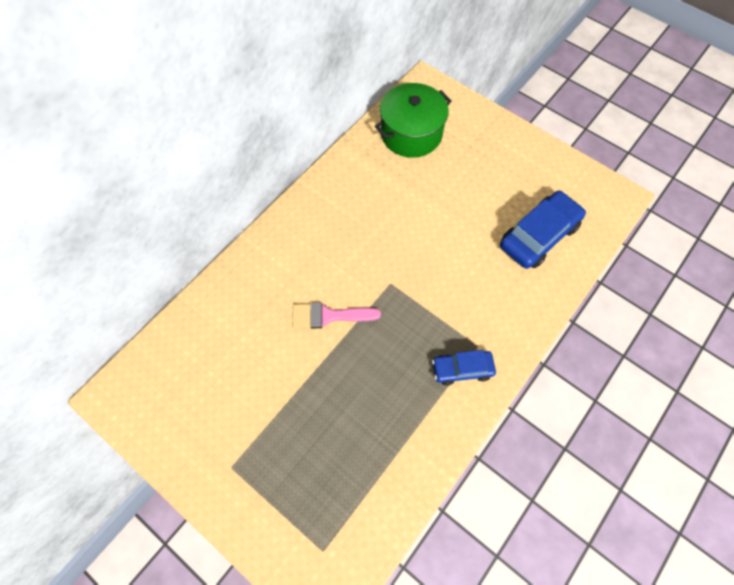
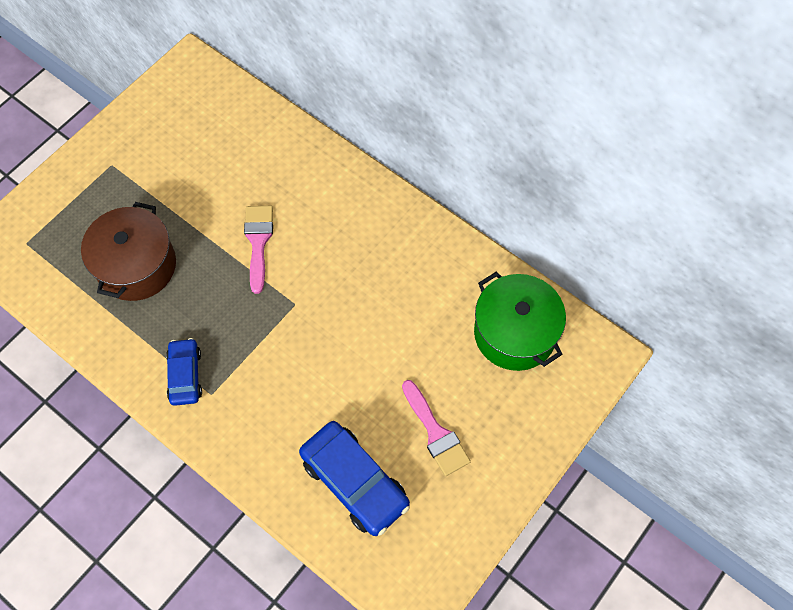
camera: 90 degrees right, 0 degrees up
(352, 426) = (136, 266): none -> brown pot
(494, 183) = (436, 433): none -> pink brush

